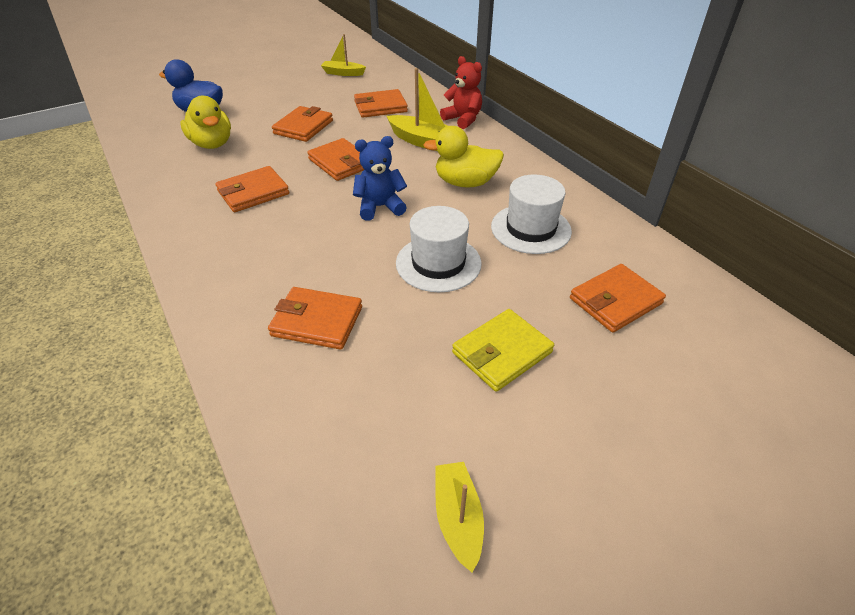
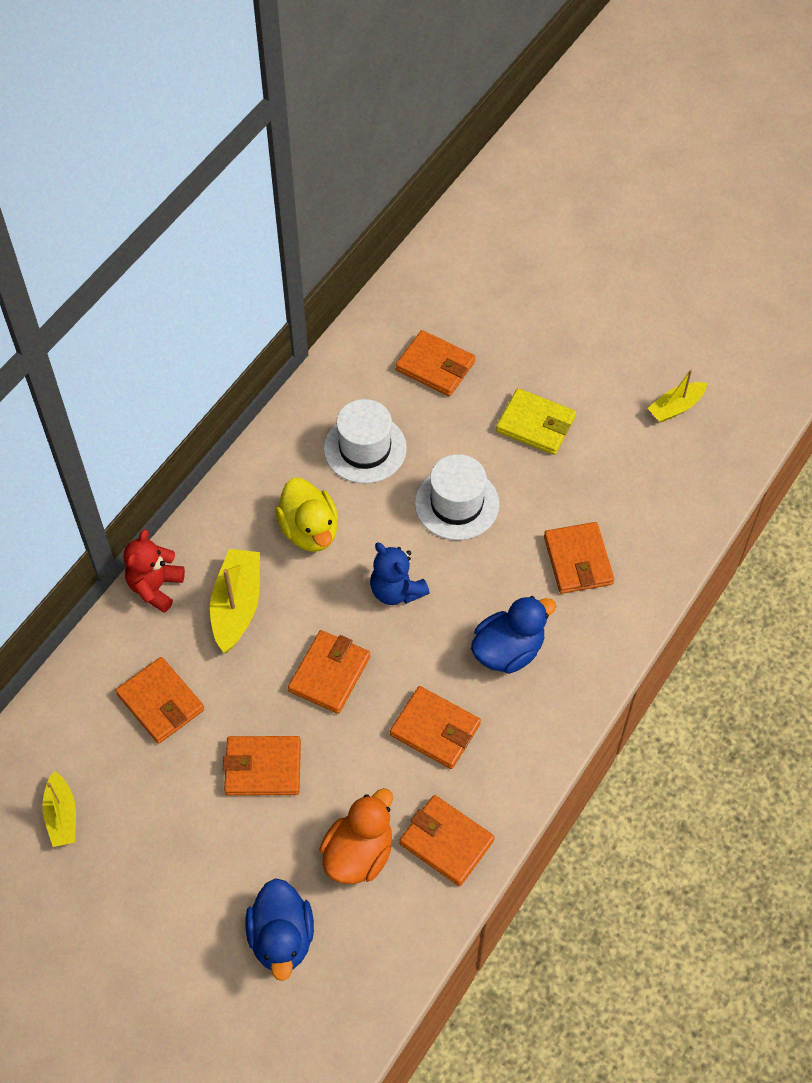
camera: 115 degrees left, 15 degrees up
(175, 175) = (446, 842): none -> orange wallet
(212, 144) = (359, 853): yellow duck -> orange duck
(274, 246) = (508, 650): none -> blue duck

